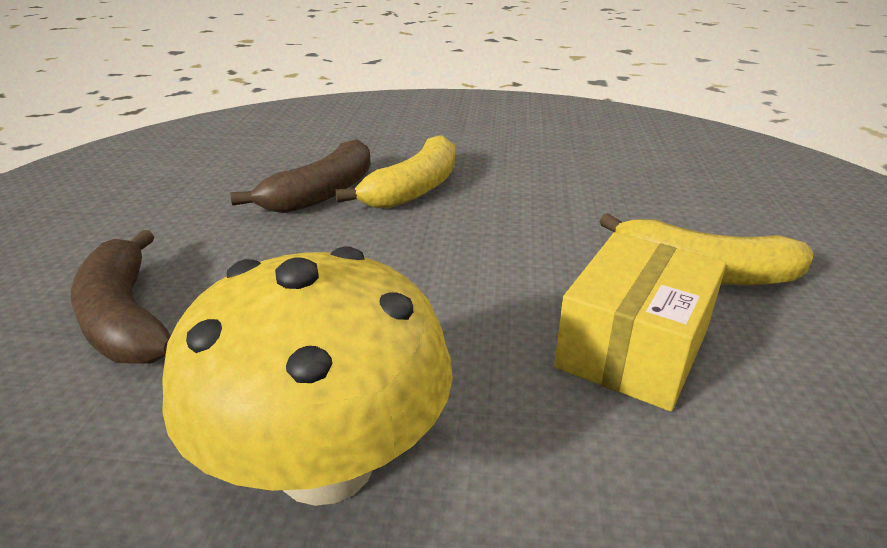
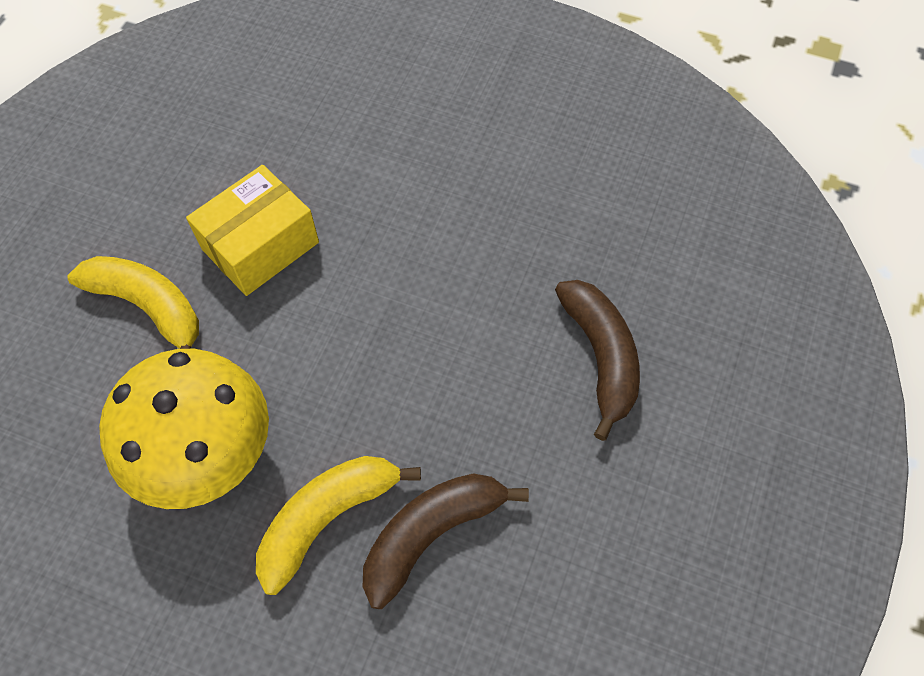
camera: 165 degrees left, 30 degrees up
(326, 464) = (467, 210): yellow mushroom -> yellow mushroom (207, 455)

